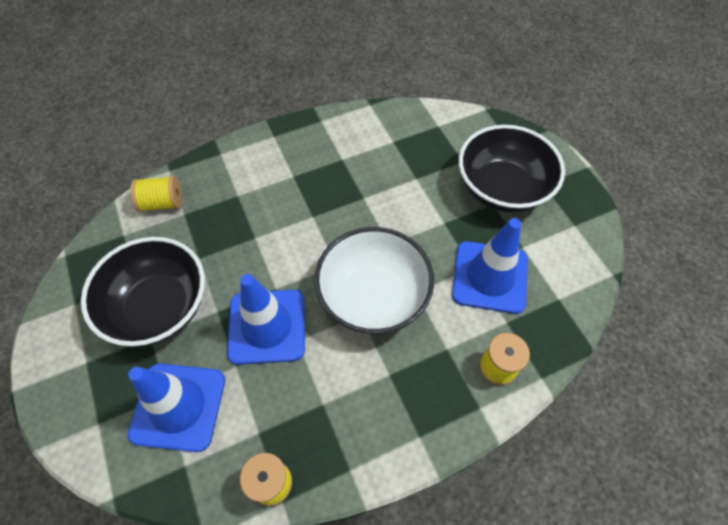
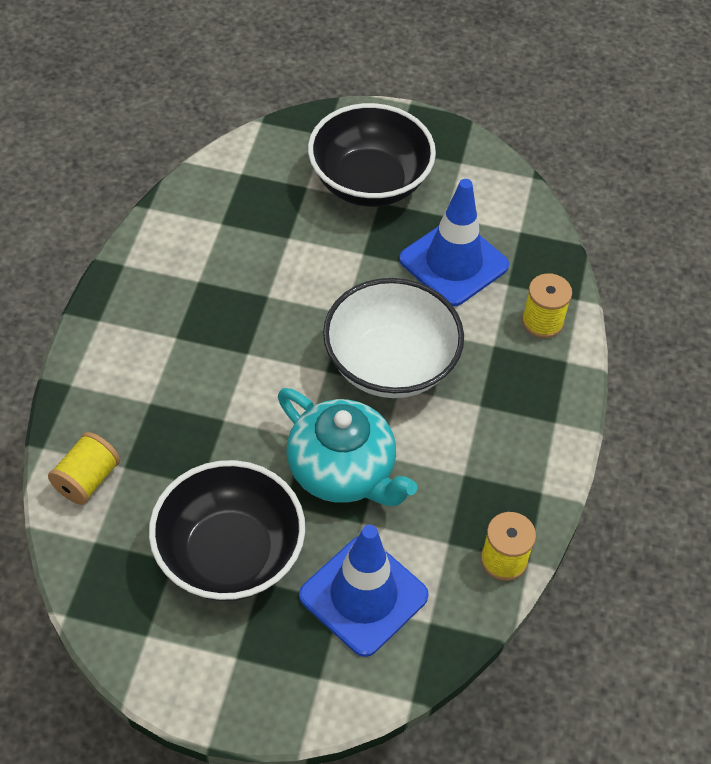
camera: 55 degrees left, 5 degrees down
(267, 326) = (342, 471): blue traffic cone -> turquoise teapot

